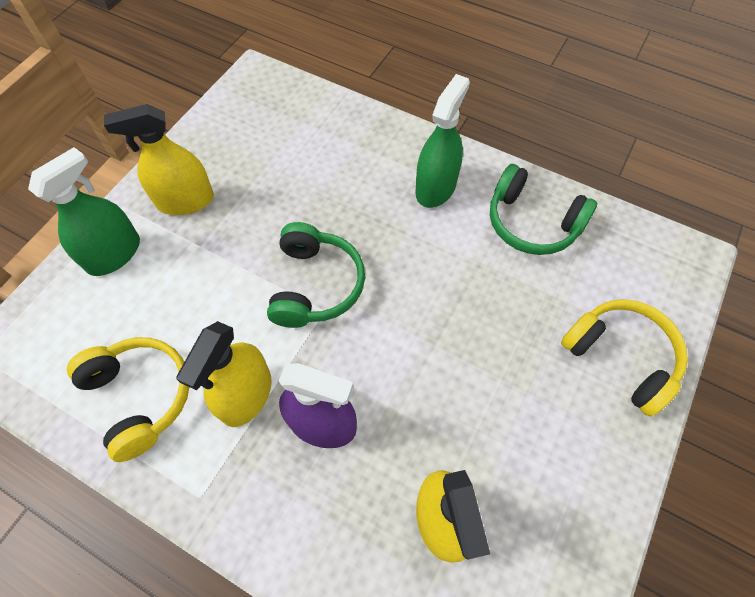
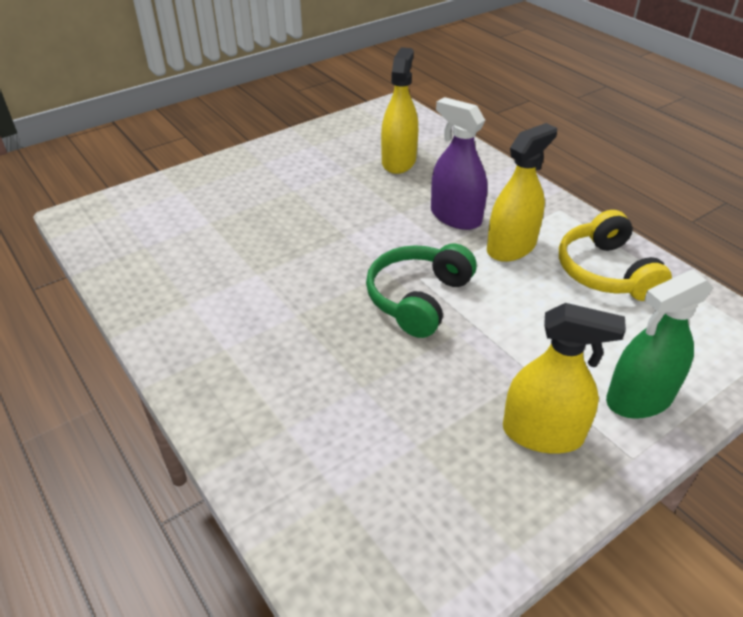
camera: 155 degrees left, 20 degrees down
(435, 187) = (234, 342): green spray bottle -> none
(532, 223) = (174, 279): green headphones -> none
(621, 357) = (210, 186): yellow headphones -> none

